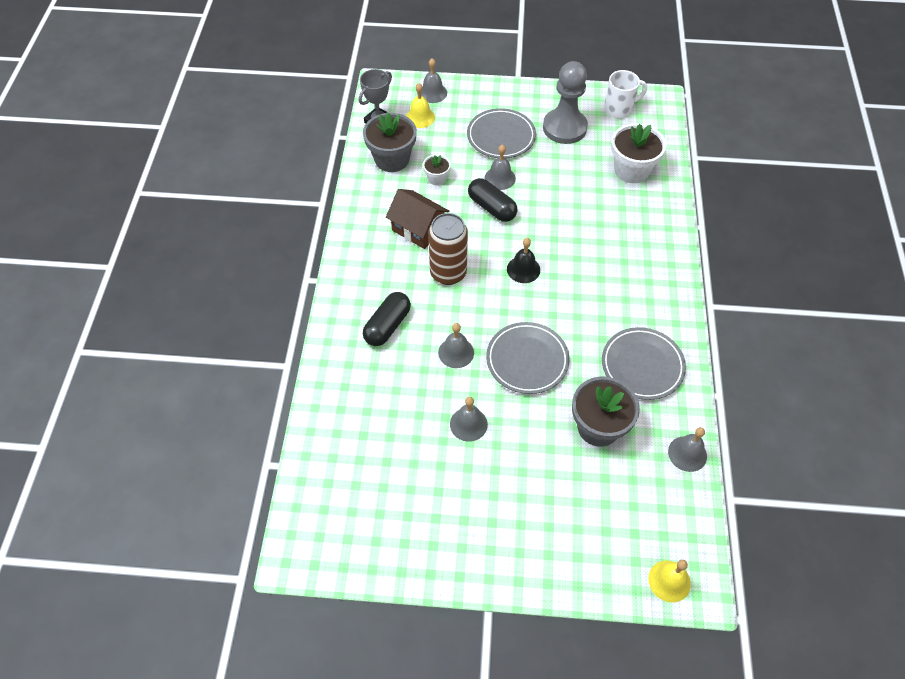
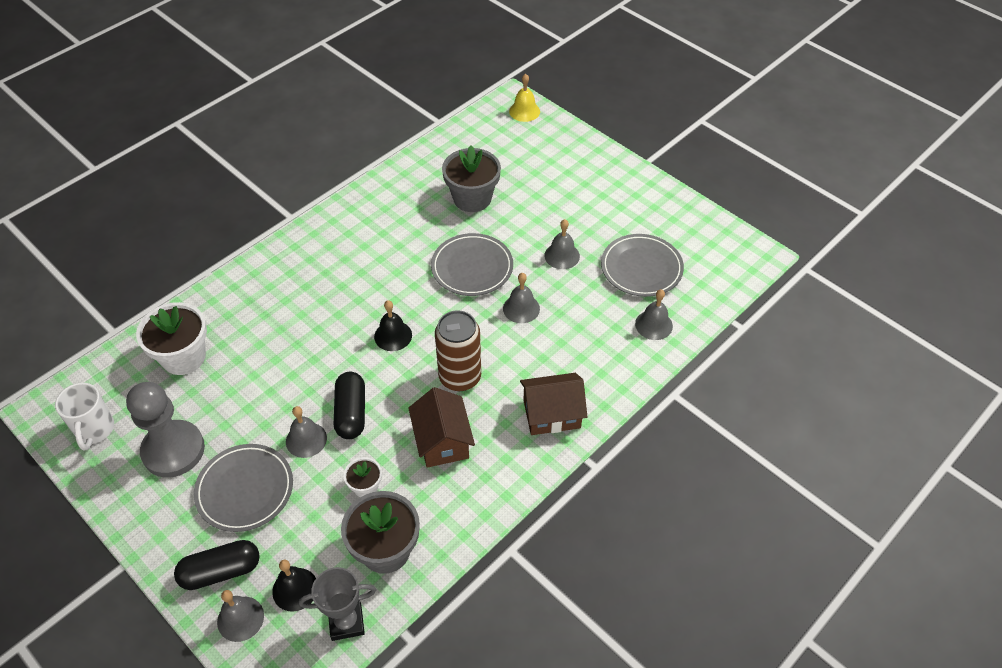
camera: 140 degrees left, 5 degrees down
(363, 290) = (551, 414): none -> brown house
(387, 326) = (558, 367): black capsule -> black capsule (221, 571)
(420, 117) = (295, 589): yellow bell -> black bell
(619, 109) = (95, 430): white mug -> white mug turned 120 degrees counterclockwise
(642, 365) = (394, 212): grey plate -> grey plate (641, 268)
(687, 453) = (434, 152): grey bell -> grey bell (653, 325)

